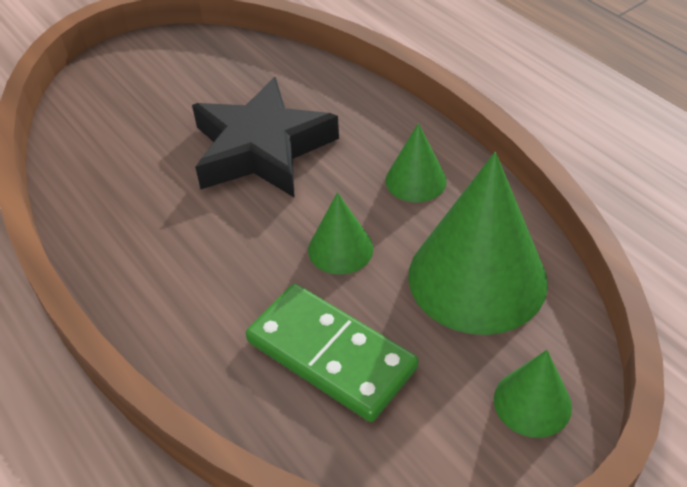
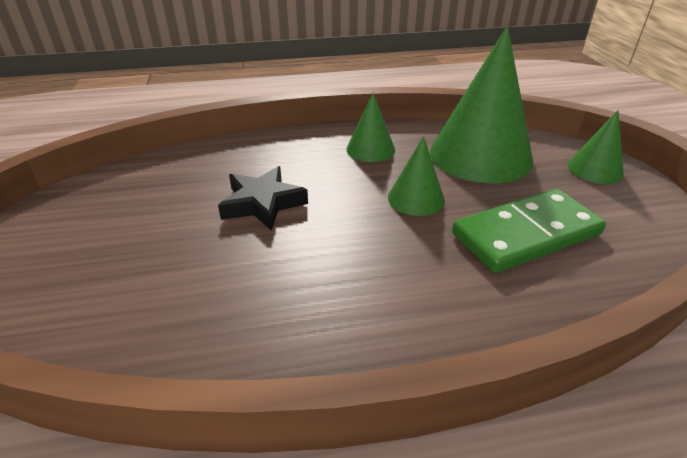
camera: 65 degrees left, 10 degrees down
(261, 148) = (262, 203): black star -> black star, size x0.59

